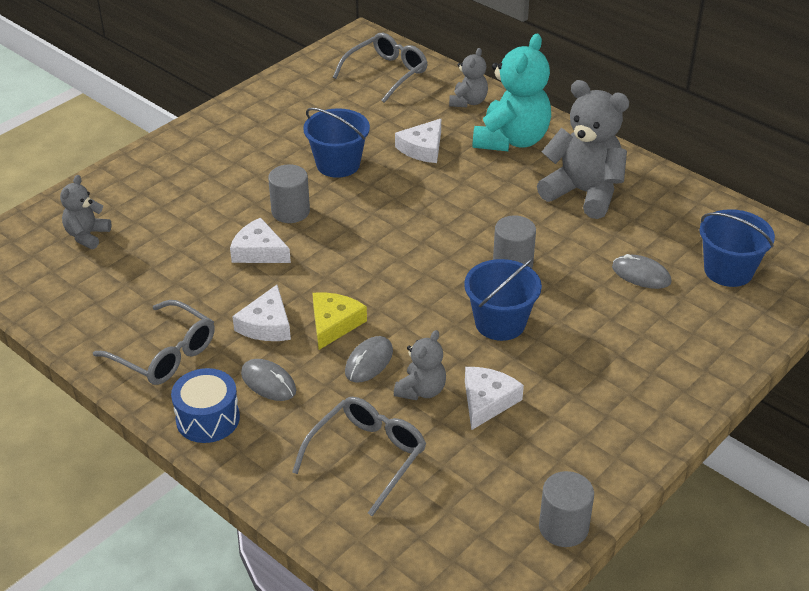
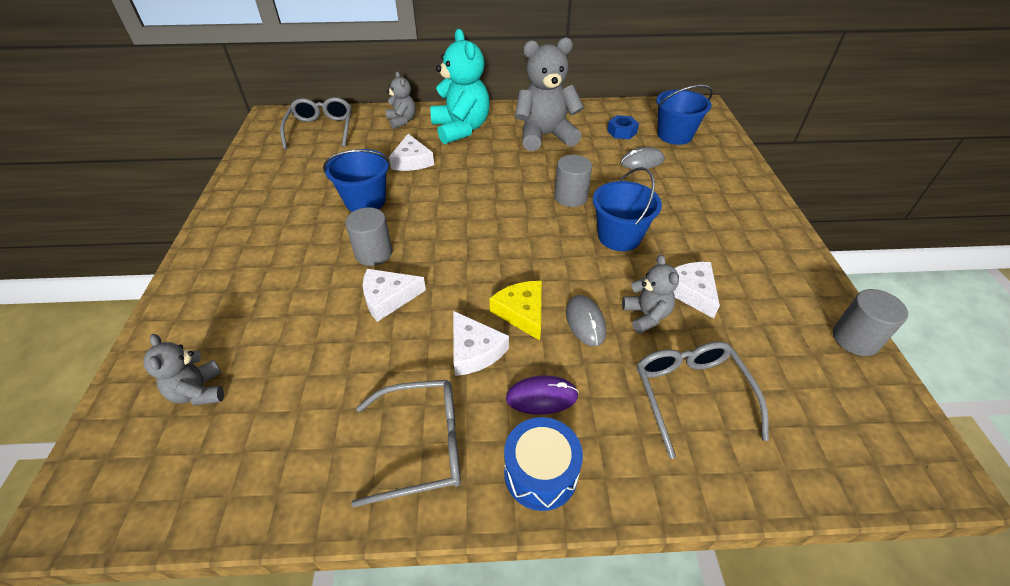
camera: 45 degrees left, 5 degrees up
(268, 382) = (542, 397): grey mouse -> purple mouse
(674, 234) = (622, 132): none -> blue nut

